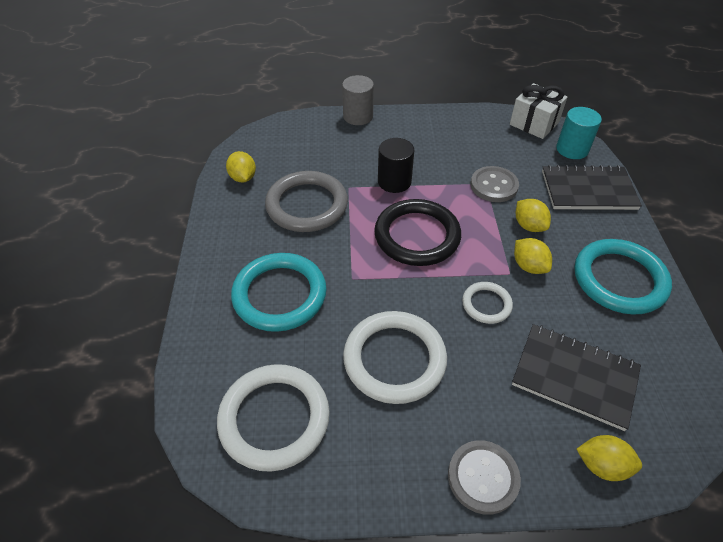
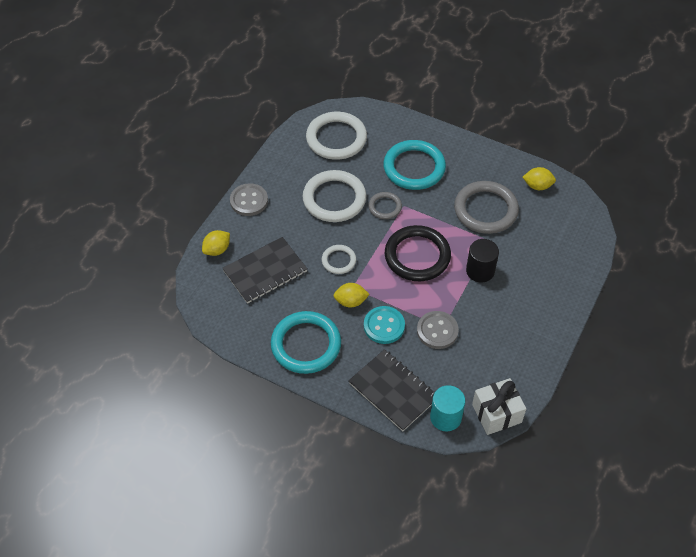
camera: 120 degrees right, 5 degrees up
(358, 116) = (579, 287): grey cylinder -> none
(368, 296) = (385, 207): none -> grey ring
(529, 226) = (384, 326): yellow lemon -> turquoise button
(588, 190) = (393, 391): black notebook -> black notebook turned 75 degrees counterclockwise

